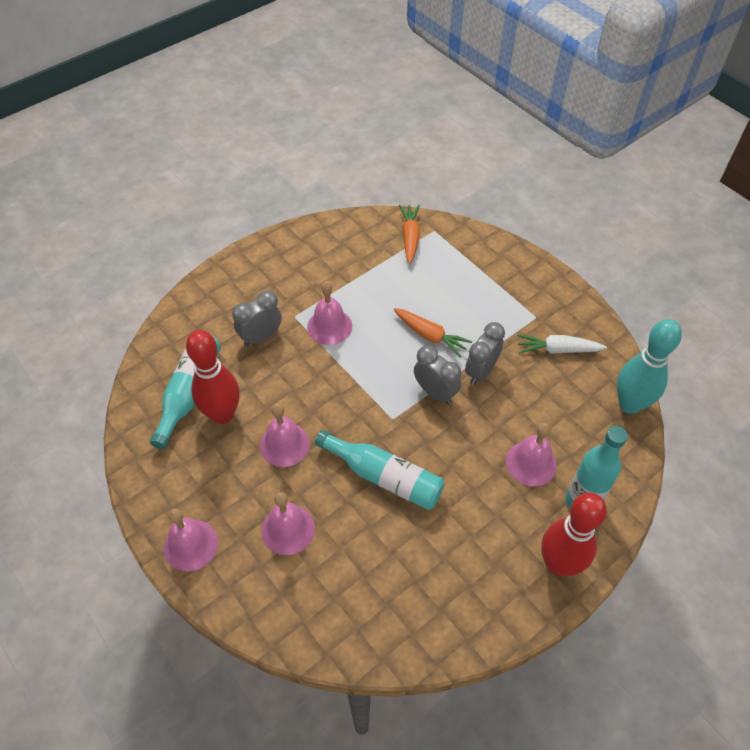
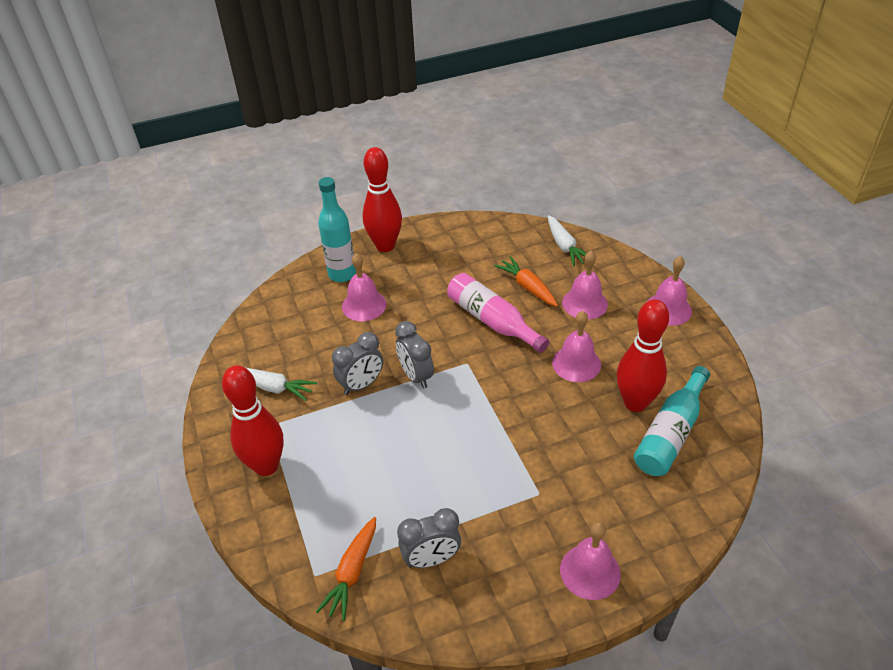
camera: 160 degrees left, 10 degrees down
(261, 337) = (584, 476): grey clock -> grey clock (431, 559)
(329, 326) = (500, 470): pink bell -> pink bell (590, 571)
(329, 626) = (564, 246): none -> white carrot
(384, 477) = (492, 321): turquoise bottle -> pink bottle
(430, 336) = (393, 432): orange carrot -> orange carrot (528, 287)
(515, 286) = (266, 466): none -> red bowling pin
(630, 404) = (248, 328): turquoise bowling pin -> none

